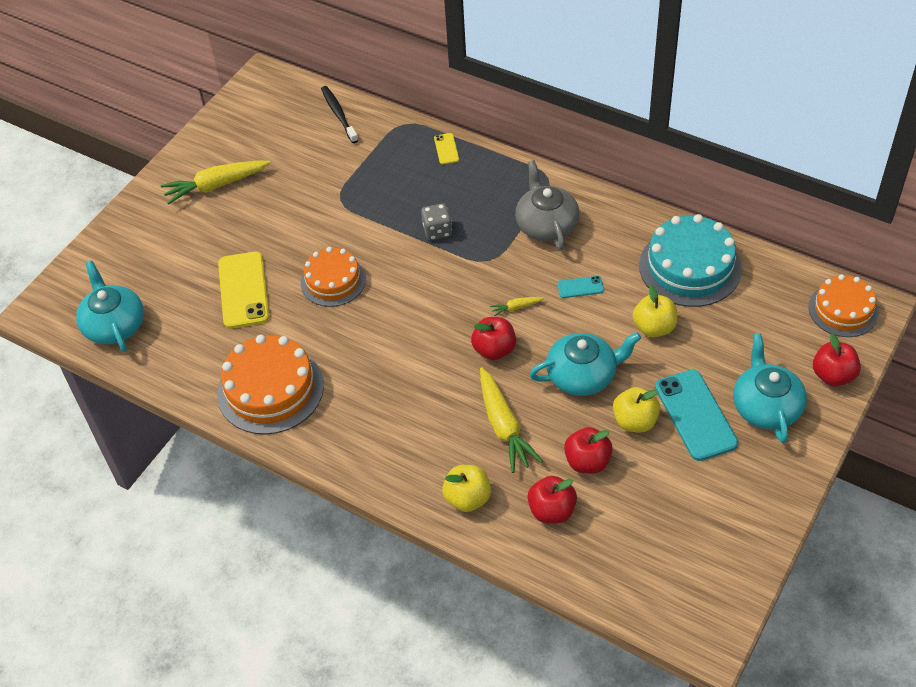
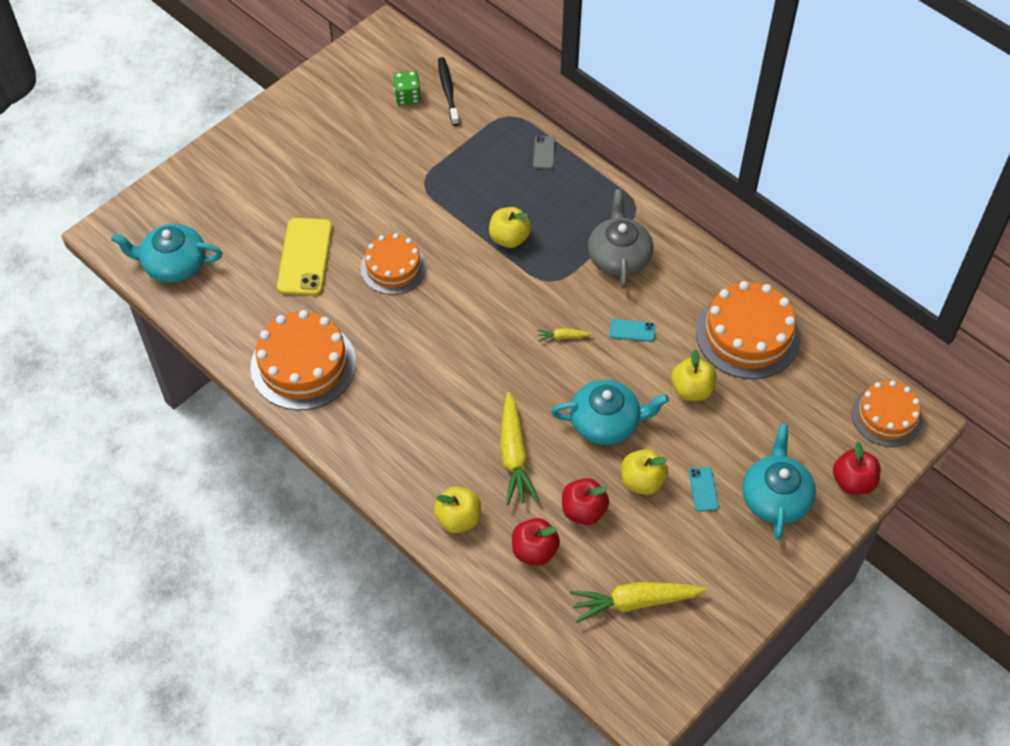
camera: 10 degrees right, 5 degrees up
(114, 325) = (174, 264): turquoise teapot -> turquoise teapot turned 75 degrees counterclockwise
(215, 186) = (307, 141): yellow carrot -> yellow carrot (634, 602)
(301, 127) = (407, 97): none -> green dice
(437, 231) = (509, 238): grey dice -> yellow apple
(446, 149) = (544, 152): yellow phone -> grey phone
(494, 350) = (528, 375): red apple -> none
(690, 267) = (747, 335): turquoise cake -> orange cake
(695, 415) = (703, 489): turquoise phone -> turquoise phone, size x0.47

